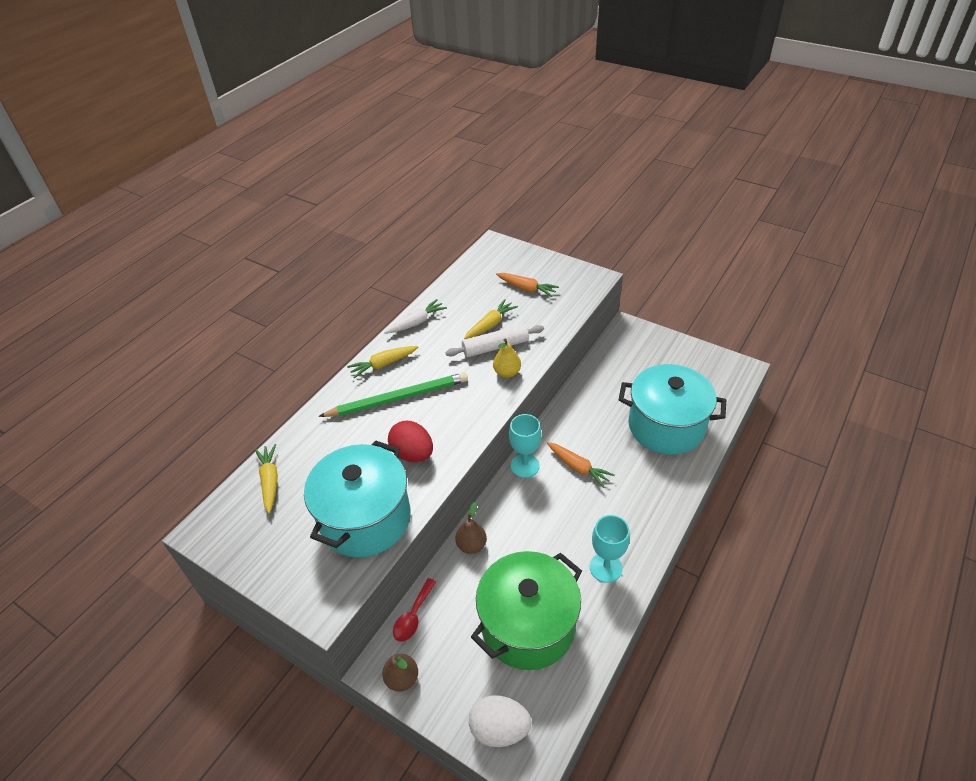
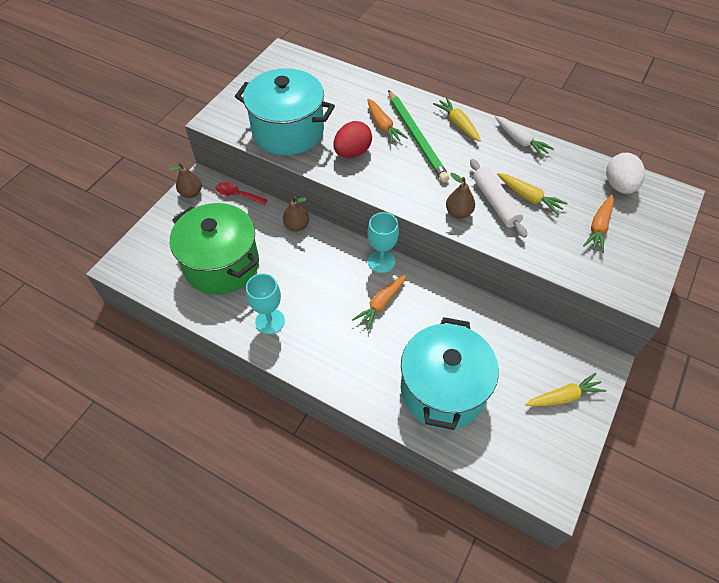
camera: 85 degrees right, 10 degrees up
(270, 481) = (325, 77): yellow carrot -> yellow carrot (563, 396)
(374, 425) = (383, 126): none -> orange carrot
(499, 729) = (146, 249): white egg -> white egg (619, 186)
(507, 373) = (458, 212): yellow pear -> brown pear

